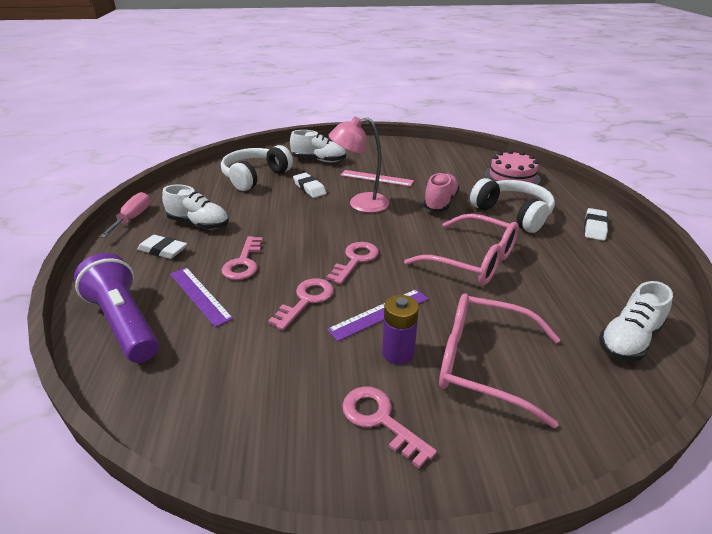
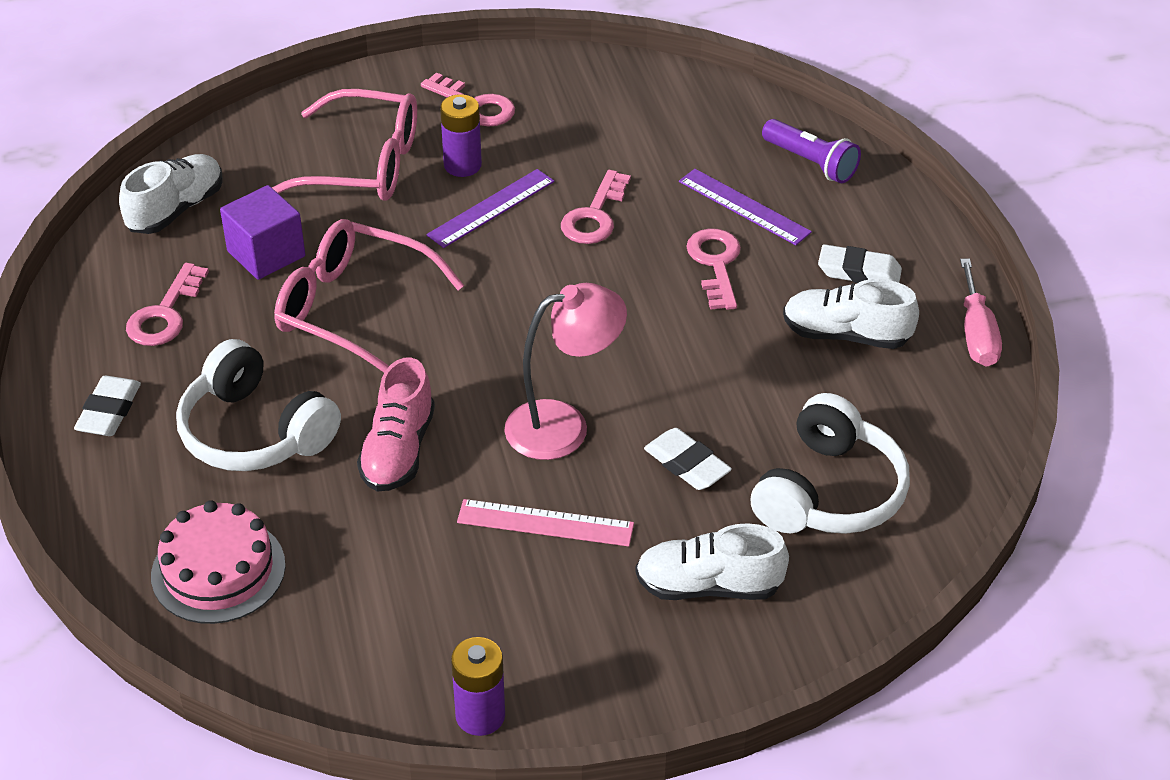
camera: 170 degrees right, 10 degrees up
(124, 322) = (811, 163): purple flashlight -> purple flashlight, size x0.63
(355, 260) = (542, 289): pink key -> pink key (165, 314)
(408, 143) = (480, 715): none -> purple battery
(541, 298) = (266, 254): none -> purple cube

